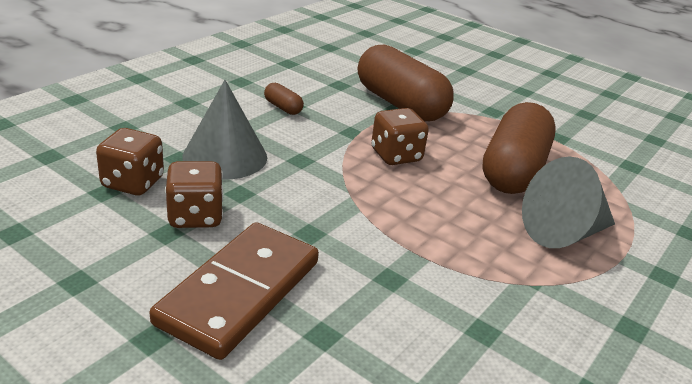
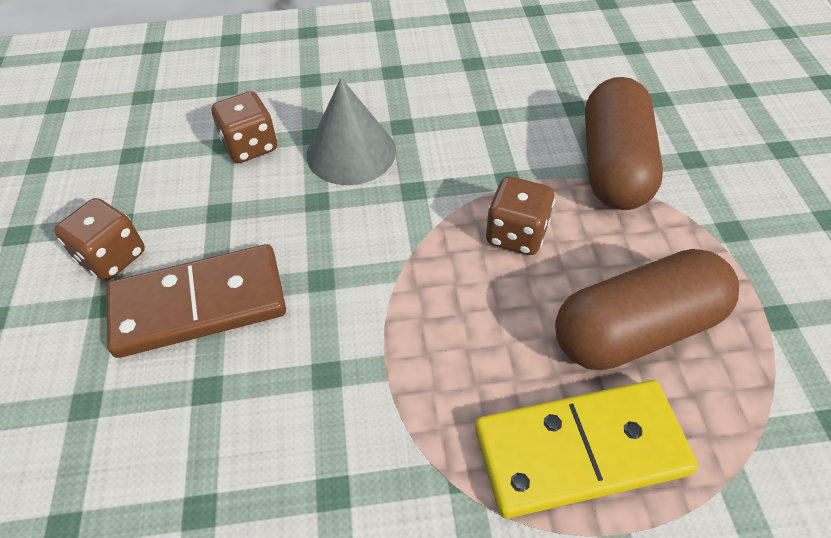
camera: 50 degrees right, 20 degrees up
(195, 216) = (255, 207): brown dice -> brown dice (112, 257)
(283, 107) = (473, 115): brown capsule -> none
(563, 233) = (580, 450): grey cone -> yellow domino

